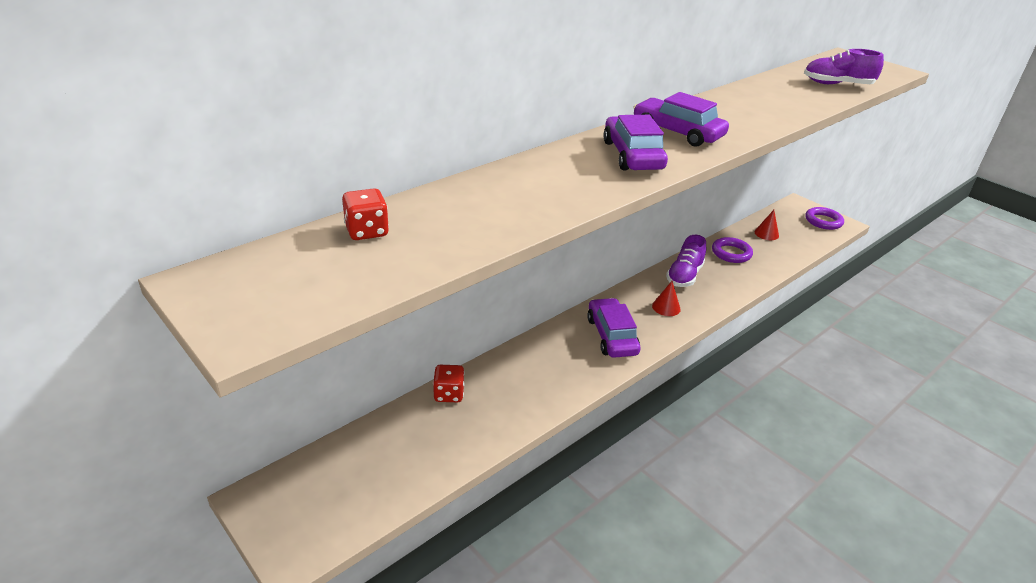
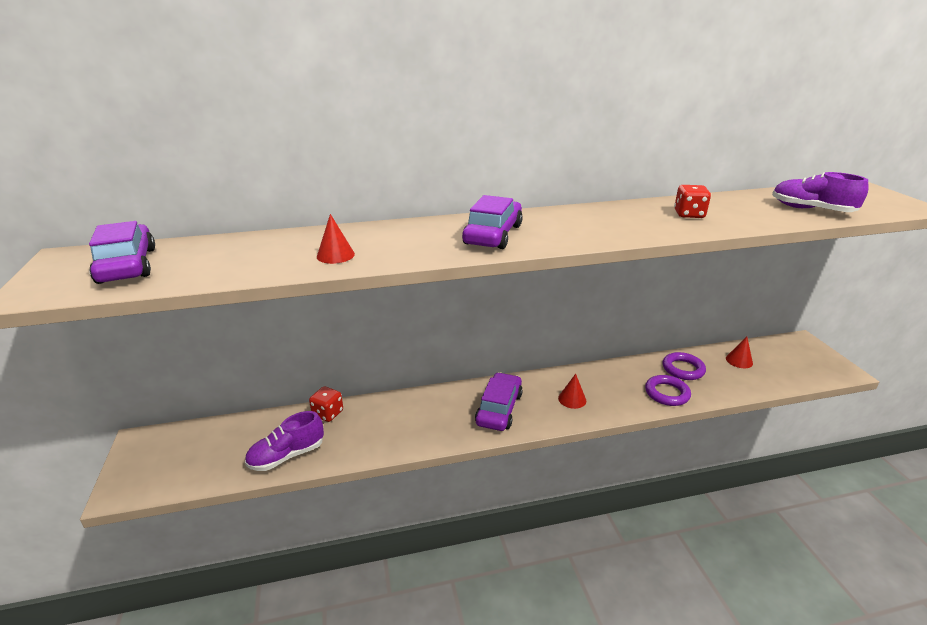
camera: 30 degrees right, 5 degrees down
(367, 231) = (207, 249): red dice -> red dice (689, 214)
(519, 208) = (335, 255): none -> red cone
(677, 132) = (564, 224): purple car -> purple car (127, 265)
(684, 276) = (615, 377): purple shoe -> purple shoe (287, 456)
(823, 221) = (820, 364): purple ring -> purple ring (667, 393)

